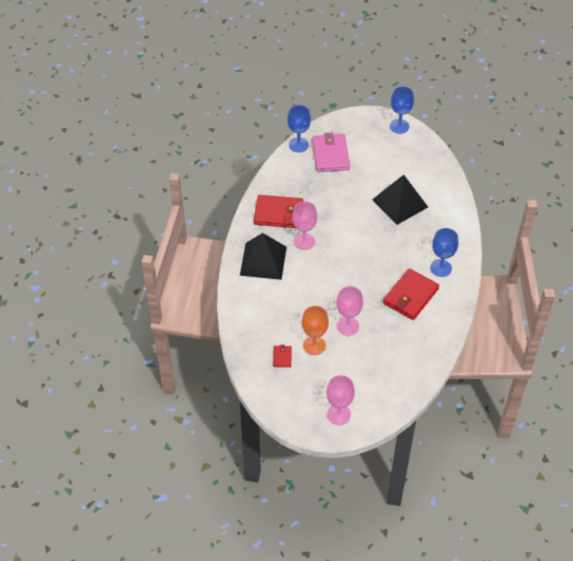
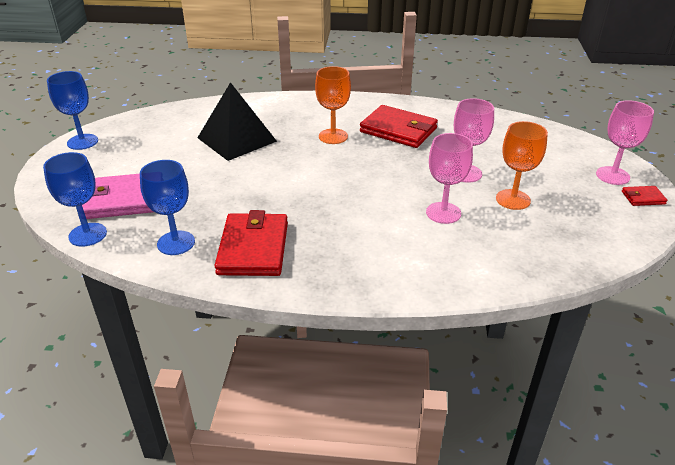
camera: 95 degrees left, 15 degrees down
(263, 261) = (363, 259): black pyramid -> none
(282, 357) = (549, 227): red wallet -> red wallet (643, 198)
(304, 241) = (314, 218): pink goblet -> pink goblet (443, 213)
(402, 256) = (333, 136): none -> orange goblet
(441, 268) = (348, 112): blue goblet -> blue goblet (176, 243)

